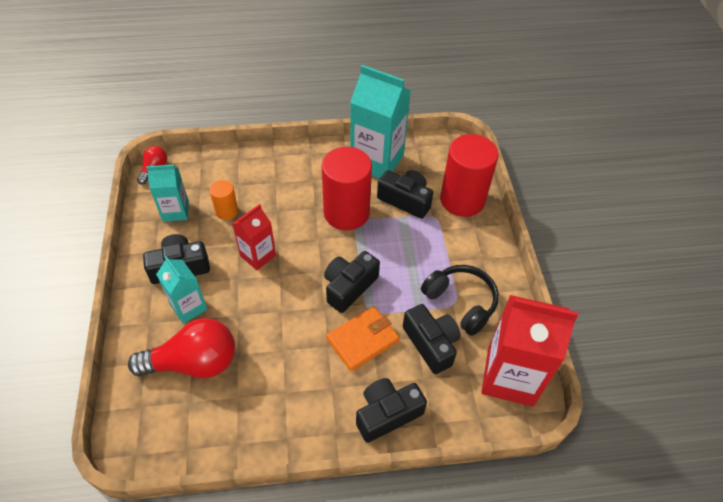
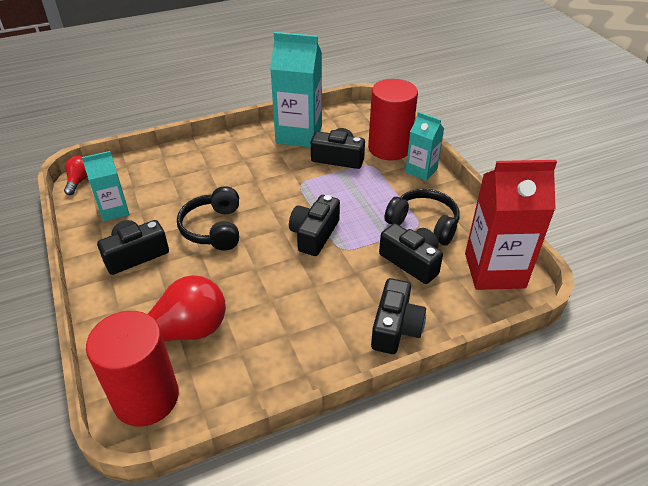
camera: 15 degrees left, 10 degrees down
(188, 307) = (157, 286): turquoise carton -> turquoise carton (421, 171)
(227, 211) = (168, 200): orange cylinder -> none
(258, 255) = (213, 229): red carton -> black headphones
(346, 213) = (287, 178): red cylinder -> red cylinder (146, 398)
(362, 340) = (345, 273): orange wallet -> none
(387, 414) = (395, 327): black camera -> black camera turned 150 degrees clockwise

